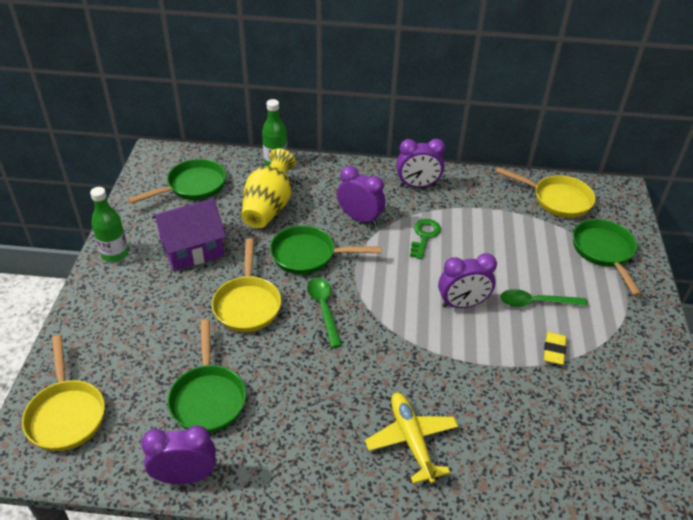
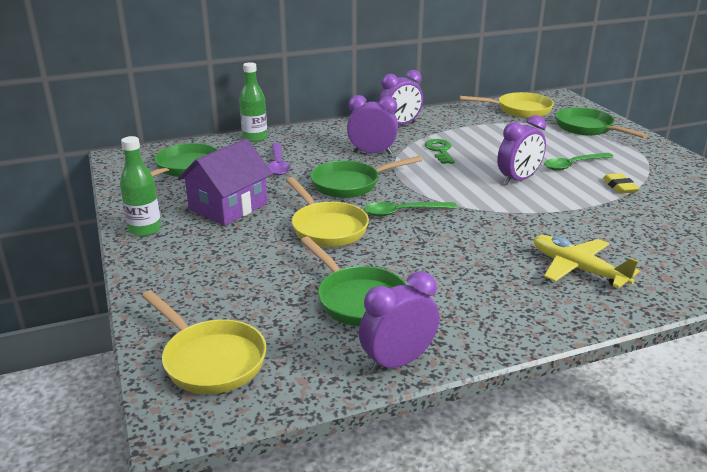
camera: 25 degrees left, 15 degrees down
(269, 207) = (278, 164): yellow vase -> purple spoon
(323, 309) = (403, 212): green spoon -> green spoon turned 60 degrees counterclockwise

